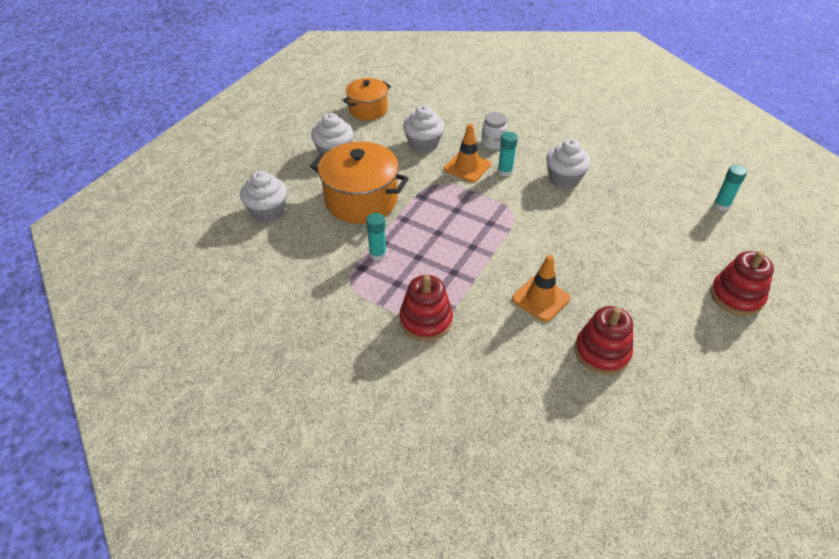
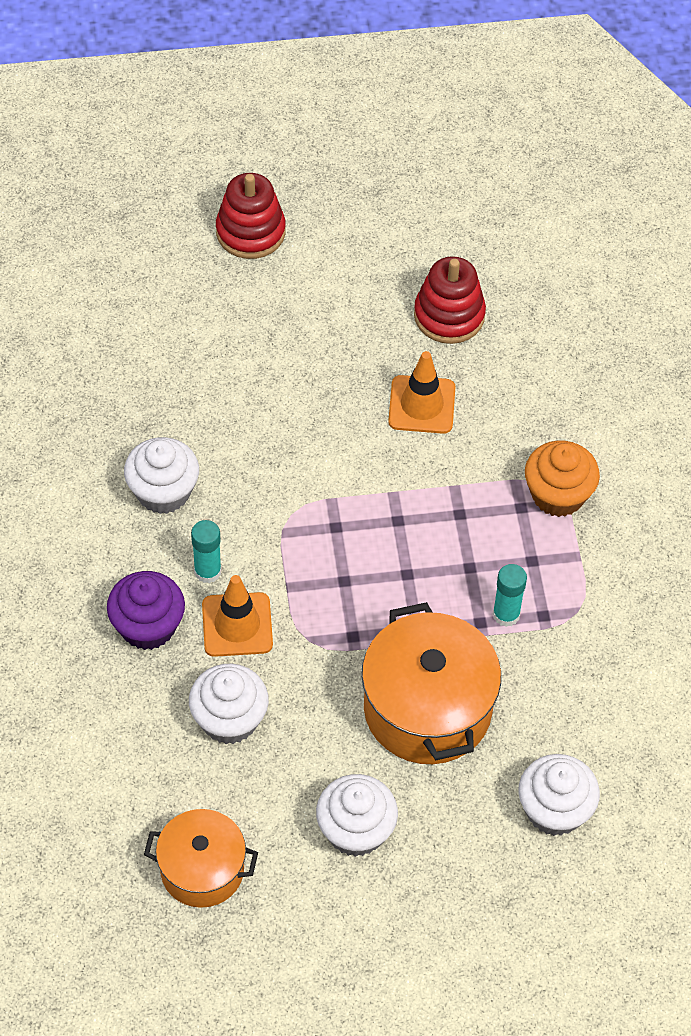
camera: 130 degrees left, 10 degrees up
(426, 320) = (558, 495): red stacking toy -> orange cupcake
(493, 143) = (148, 626): white jar -> purple cupcake
(721, 205) = (77, 297): turquoise glue stick -> none

